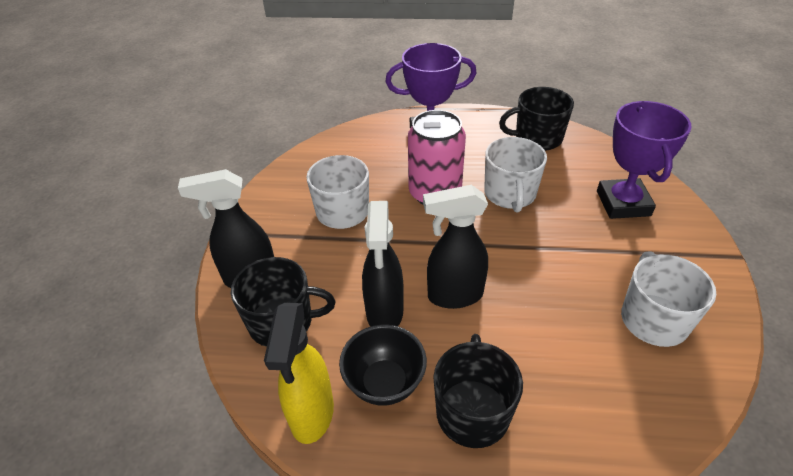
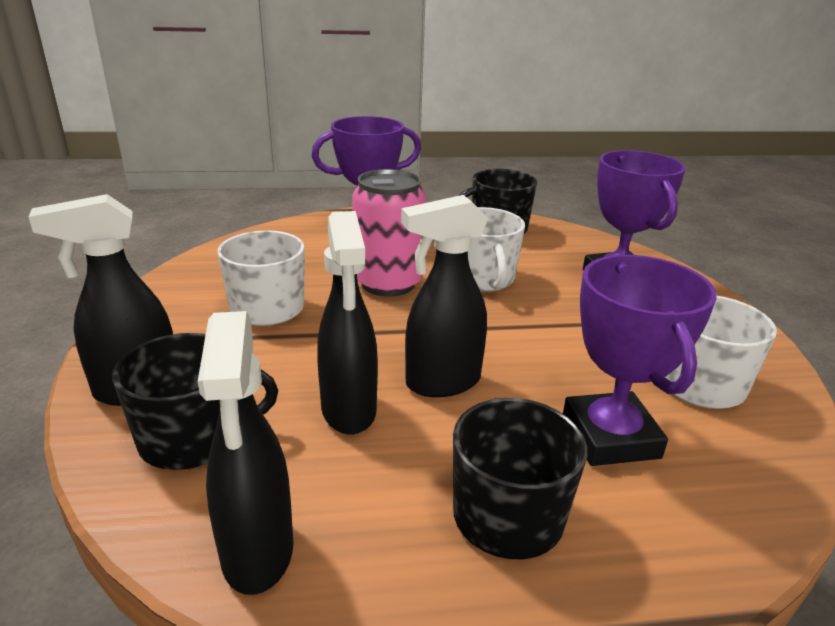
camera: 15 degrees left, 15 degrees down
(312, 414) = (257, 553): yellow spray bottle -> black spray bottle
(384, 383) = (367, 495): black bowl -> none
(565, 359) = (610, 437): none -> purple trophy

